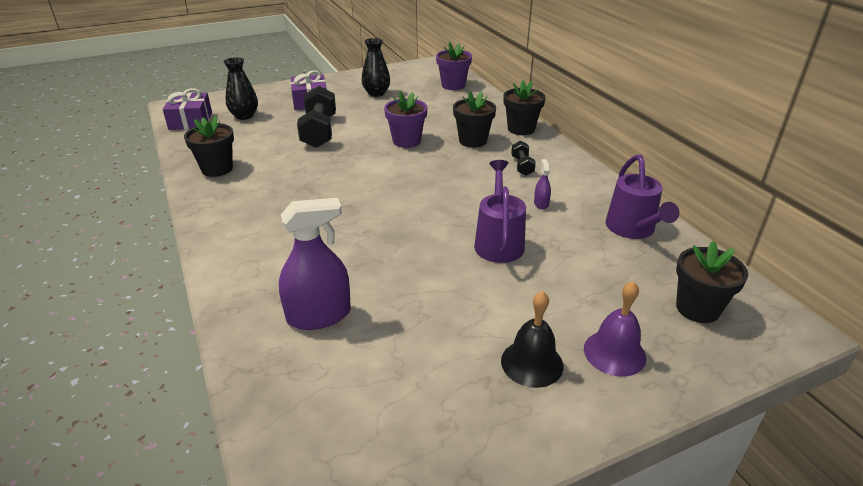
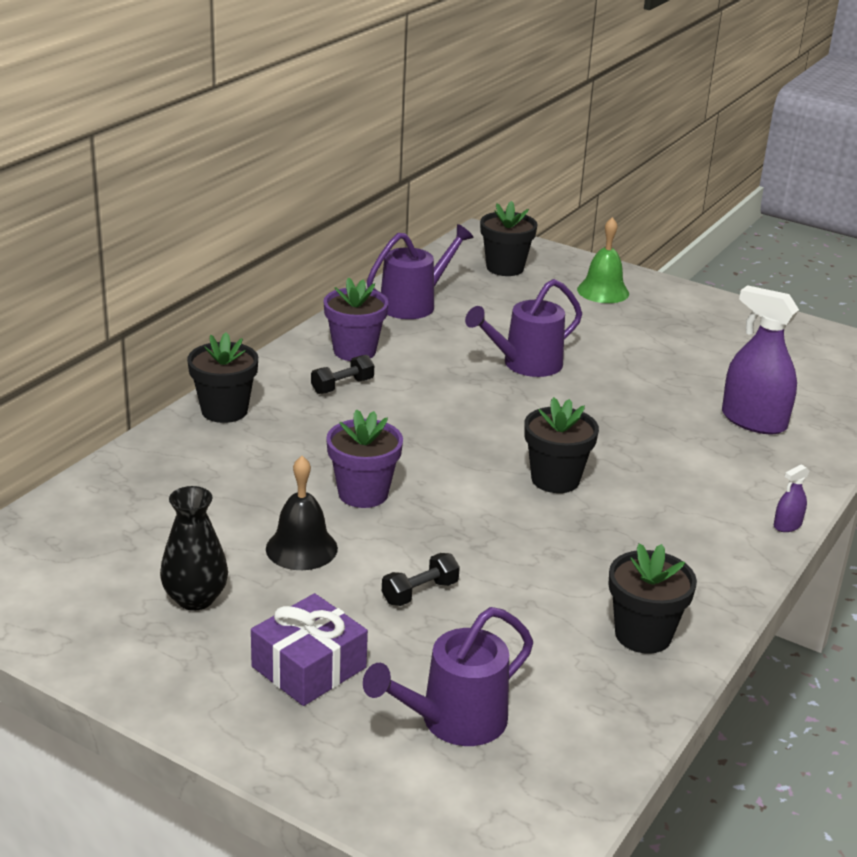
camera: 125 degrees left, 5 degrees down
(190, 121) = (548, 787): purple gift -> none
(244, 116) = (453, 721): black vase -> purple watering can
(319, 131) = (420, 592): black dumbbell -> black dumbbell, size x0.50
(453, 85) = (81, 521): purple flower pot -> purple flower pot (354, 351)
(473, 141) = (304, 439): black flower pot -> black flower pot (555, 479)
(532, 363) = (659, 318): black bell -> black bell (301, 548)
(541, 204) = (421, 357): purple spray bottle -> purple spray bottle (787, 525)
(614, 353) = (603, 291): purple bell -> green bell

